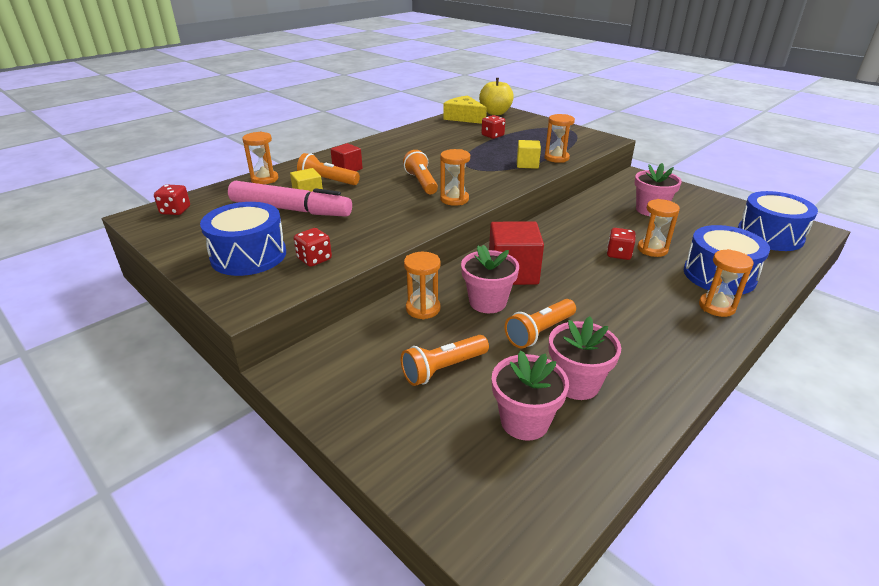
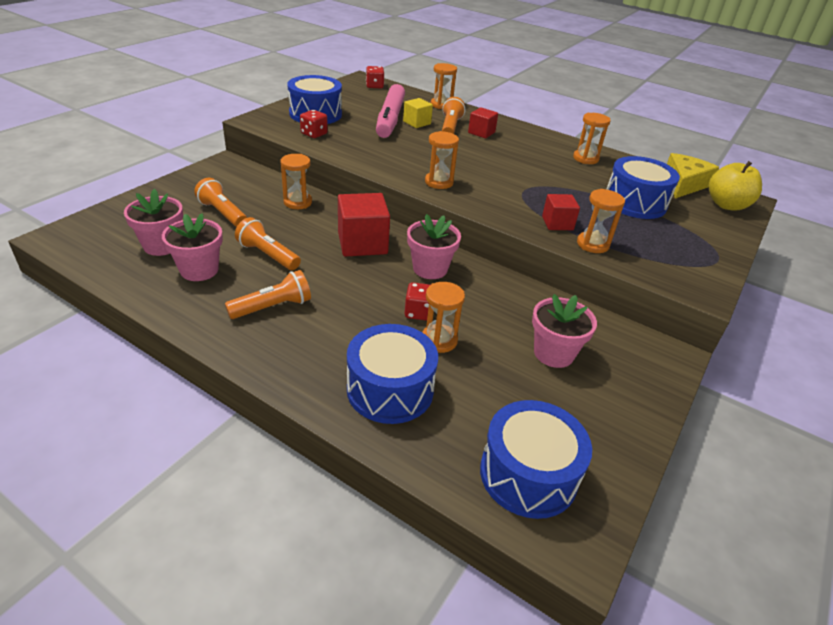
camera: 75 degrees right, 5 degrees up
(421, 182) = (470, 166): orange flashlight -> orange flashlight (273, 307)
(487, 302) = (310, 230): pink flower pot -> pink flower pot (430, 269)
(492, 136) = (635, 202): red dice -> blue drum
(527, 164) = (557, 223): yellow cube -> red cube
(716, 307) = (319, 373): orange hourglass -> orange hourglass (585, 158)

